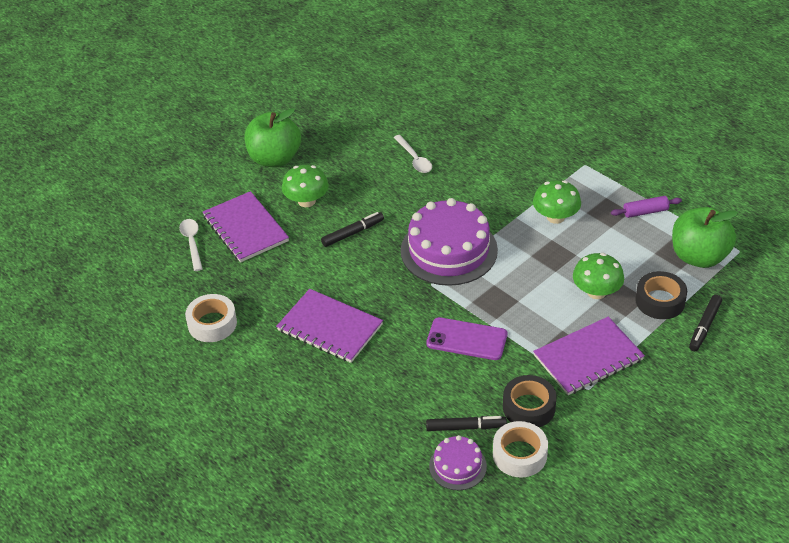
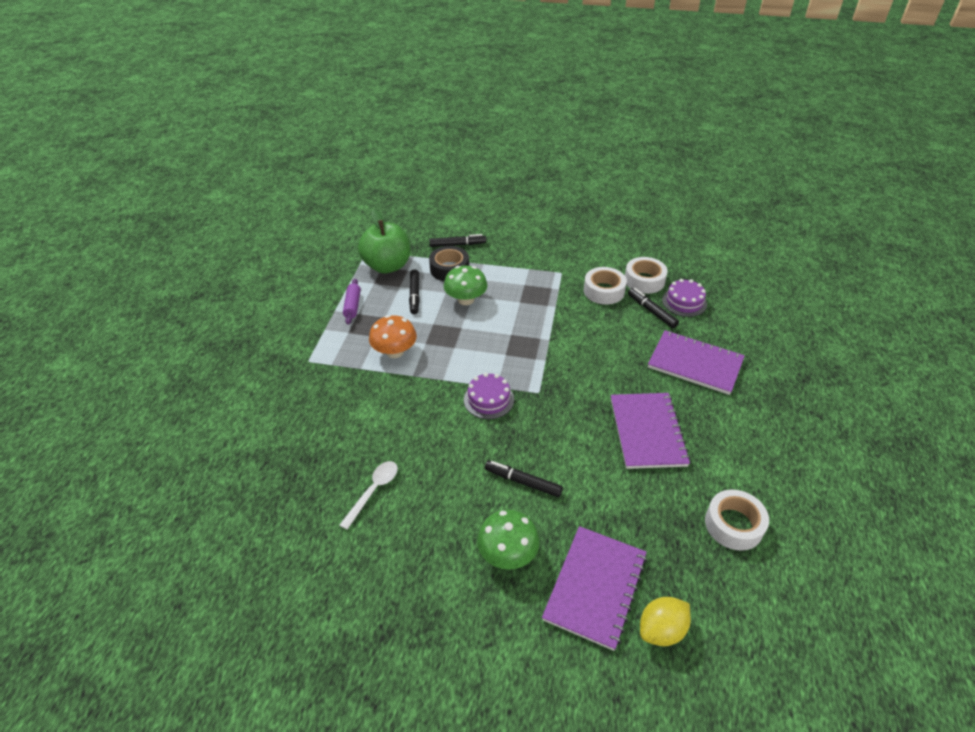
camera: 125 degrees left, 0 degrees up
(192, 243) = (661, 630): white spoon -> yellow lemon
(274, 159) = (459, 641): green apple -> none
(449, 250) = (488, 399): purple cake -> purple cake, size x0.51
(466, 339) = (576, 344): purple phone -> none
(529, 407) = (604, 291): black tape -> white tape
(555, 217) = (395, 352): green mushroom -> orange mushroom
(588, 358) = (534, 281): purple notebook -> purple notebook (695, 364)
(631, 258) = (414, 295): none -> black marker
(645, 212) = (352, 306): purple rolling pin -> purple rolling pin turned 45 degrees clockwise

